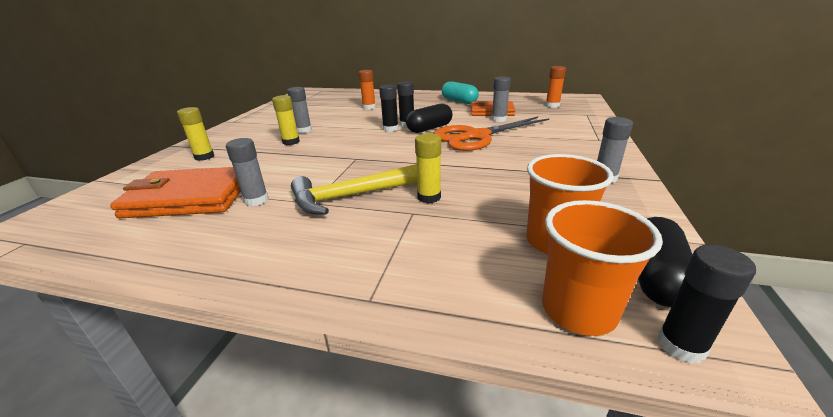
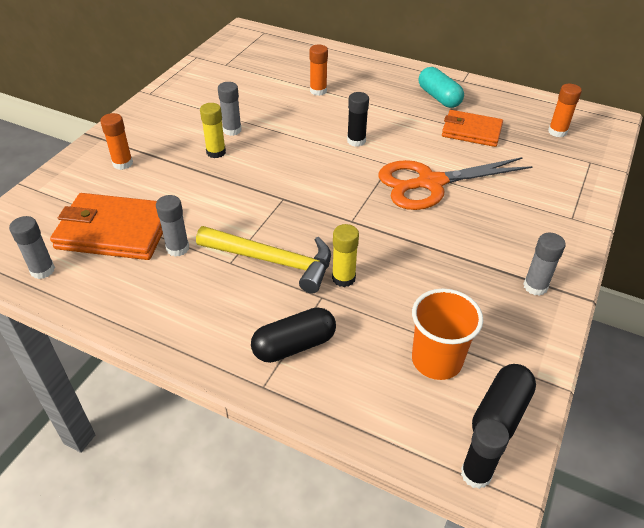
camera: 10 degrees right, 15 degrees up
(204, 157) = (123, 163): yellow glue stick -> orange glue stick
(355, 195) = (273, 261): yellow hammer -> yellow hammer turned 150 degrees counterclockwise
(390, 129) = (334, 147): black glue stick -> none
(429, 128) = (380, 155): black capsule -> black capsule (294, 345)
(499, 119) = (472, 151): grey glue stick -> grey glue stick (42, 270)
(578, 310) = (419, 430): orange cup -> none

